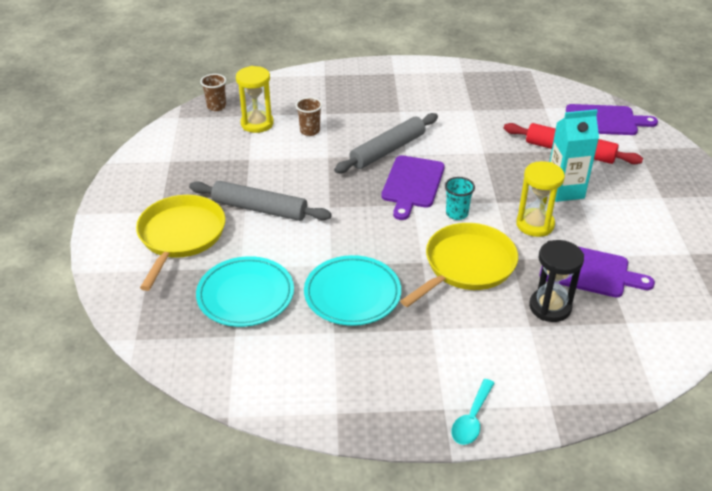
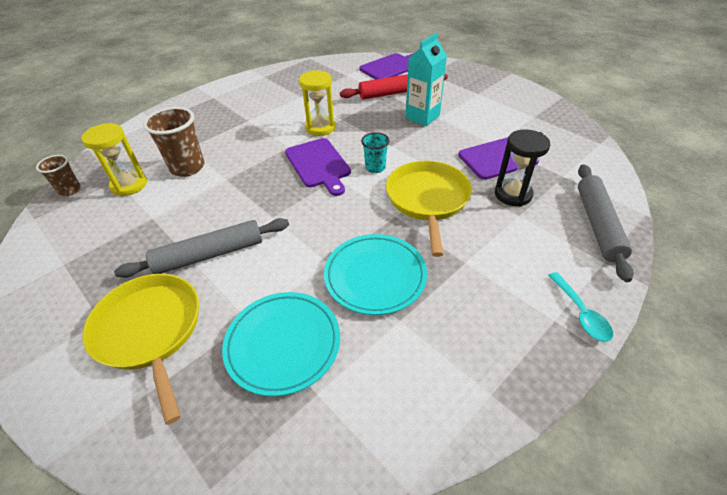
camera: 40 degrees left, 5 degrees up
(310, 131) = (187, 167): brown cup -> brown cup, size x1.71
(387, 150) = (270, 150): grey rolling pin -> grey rolling pin (598, 224)
(535, 224) = (433, 147): yellow hourglass -> yellow hourglass (320, 128)

